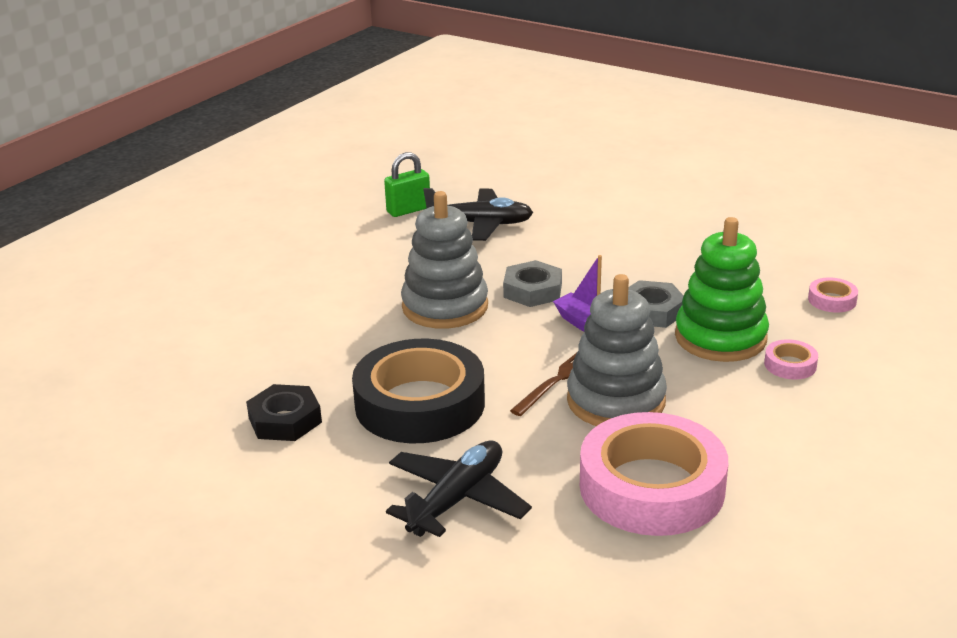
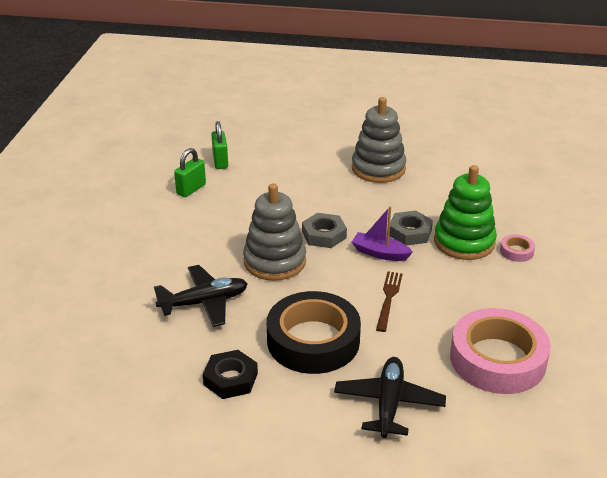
camera: 25 degrees left, 5 degrees up
(468, 187) = (220, 161): none -> green padlock
(480, 224) = (250, 190): black plane -> black plane (204, 303)
(616, 401) = (434, 304): grey stacking toy -> grey stacking toy (378, 168)
(832, 300) = (509, 199): pink tape -> none

